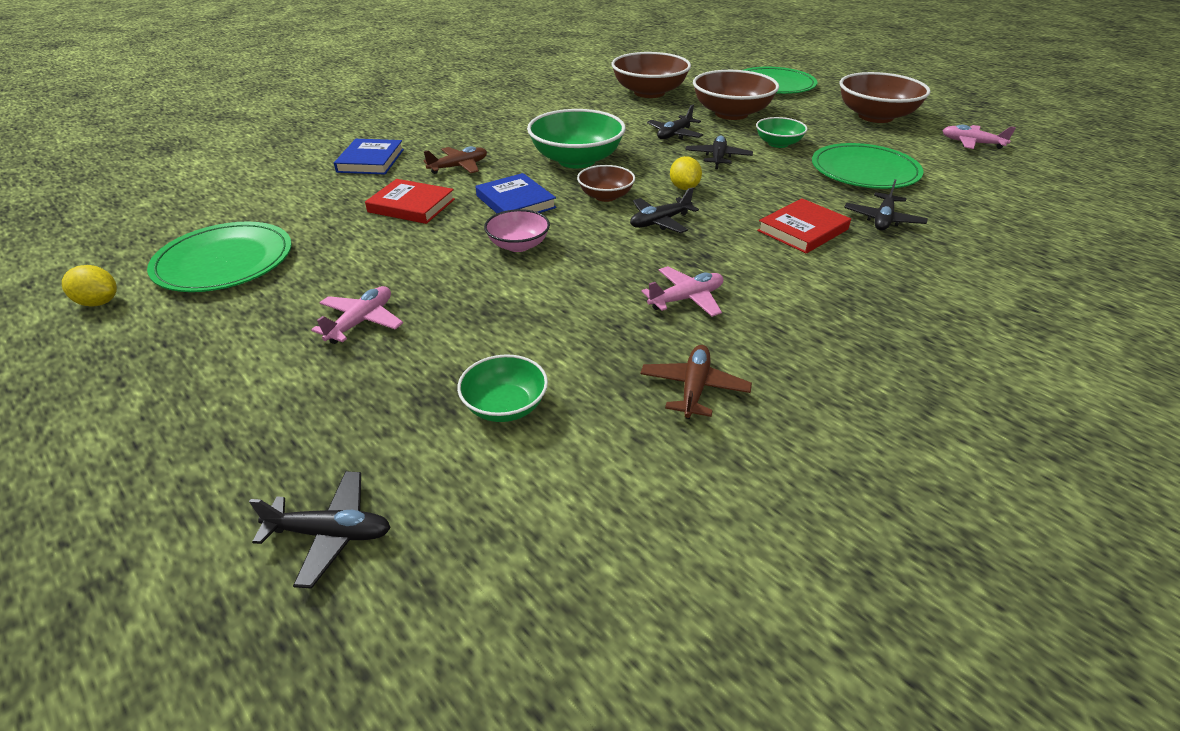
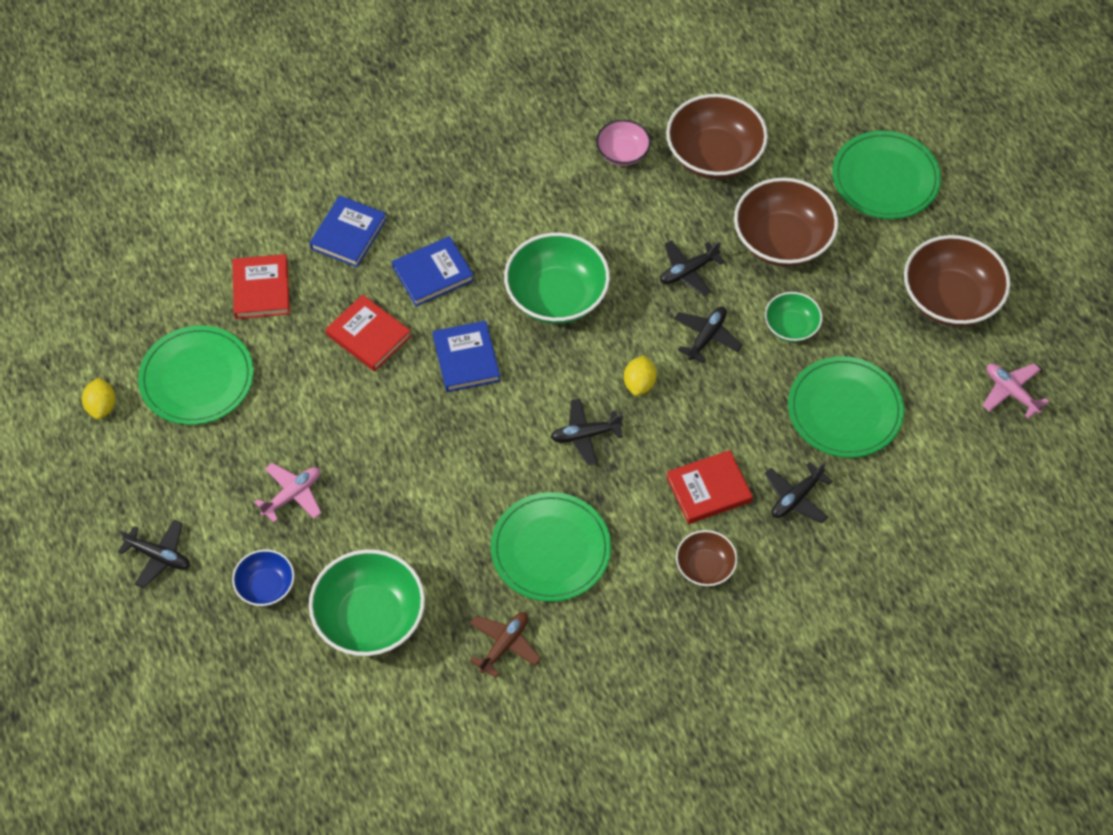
camera: 20 degrees right, 20 degrees up
(99, 302) = (102, 406): yellow lemon -> yellow lemon turned 45 degrees clockwise
(291, 199) = (261, 289): none -> red book
(330, 534) = (241, 683): black plane -> black plane (158, 556)
(346, 410) = (266, 586): none -> blue bowl
(459, 167) = (433, 274): brown plane -> blue book
(505, 406) = (370, 618): green bowl -> green bowl, size x1.84
(518, 245) = (444, 431): pink bowl -> pink bowl (622, 153)
(605, 196) = (555, 375): brown bowl -> brown bowl (705, 567)
(686, 299) = (550, 549): pink plane -> green plate

